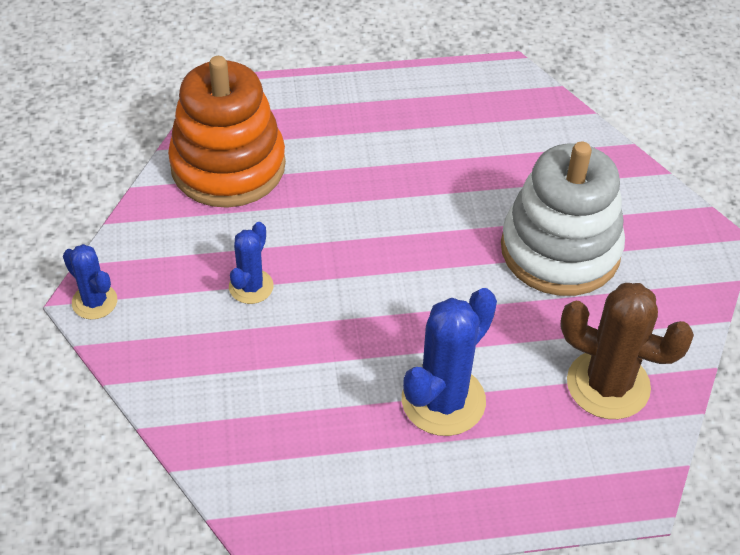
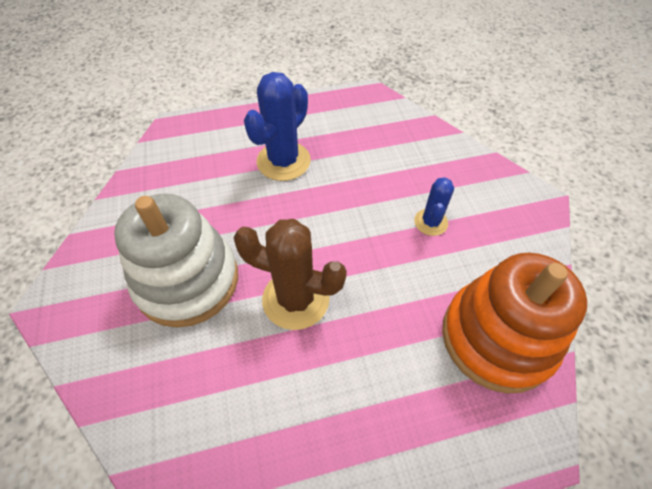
camera: 175 degrees right, 5 degrees up
(94, 302) = (536, 200): blue cactus -> none
(608, 385) = (174, 180): brown cactus -> brown cactus (296, 299)

